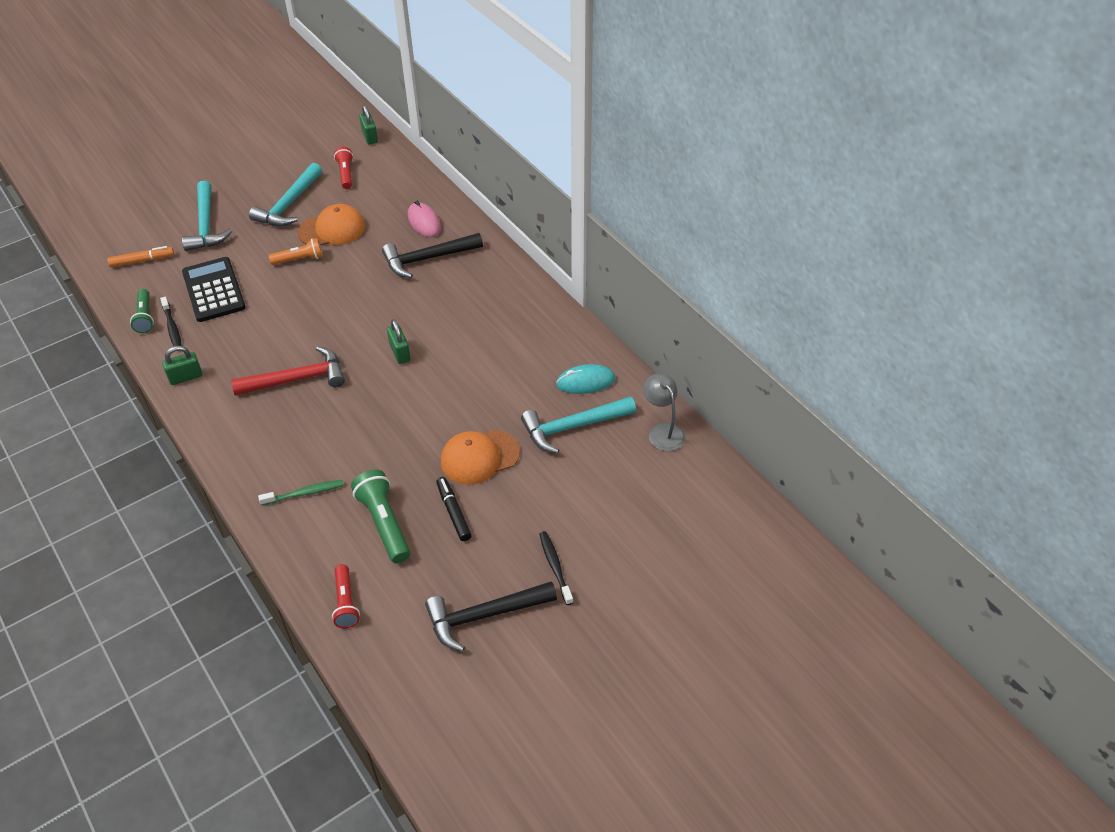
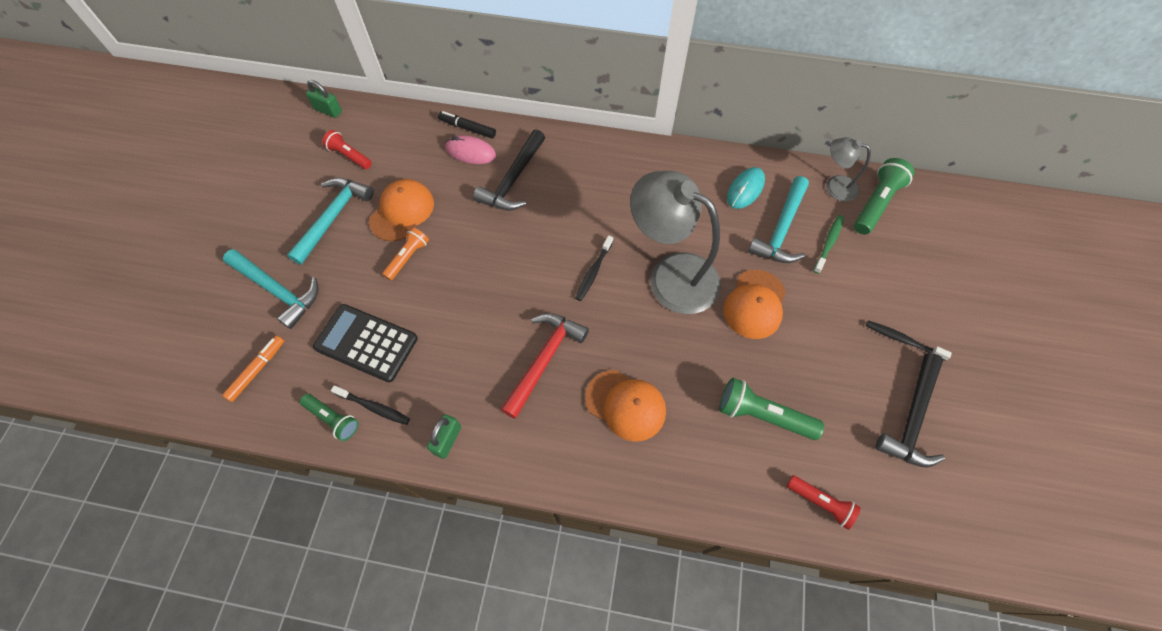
camera: 45 degrees left, 15 degrees up
(289, 205) = (333, 217): turquoise hammer -> turquoise hammer turned 135 degrees counterclockwise
(304, 493) = (677, 447): green toothbrush -> green toothbrush (828, 243)
(308, 444) = (625, 405): none -> orange cap
(400, 353) = (593, 271): green padlock -> black toothbrush
(448, 394) = (671, 275): none -> grey lamp
(453, 512) = (794, 361): black marker -> black marker (467, 128)
(679, 468) = (876, 203): none -> green flashlight

